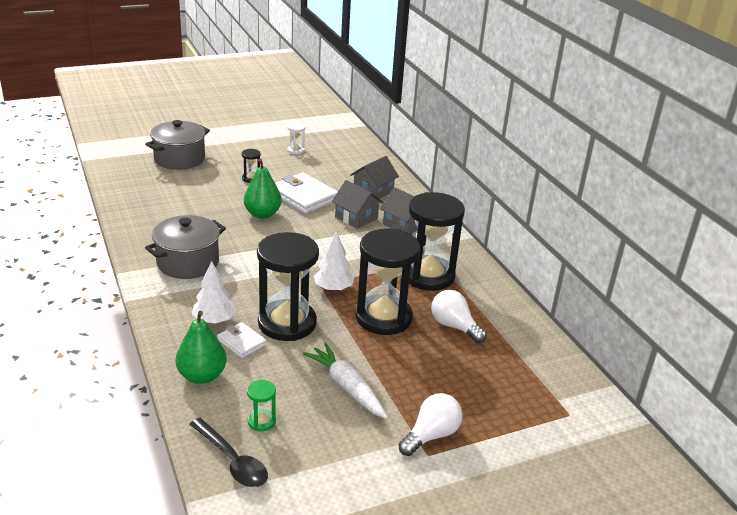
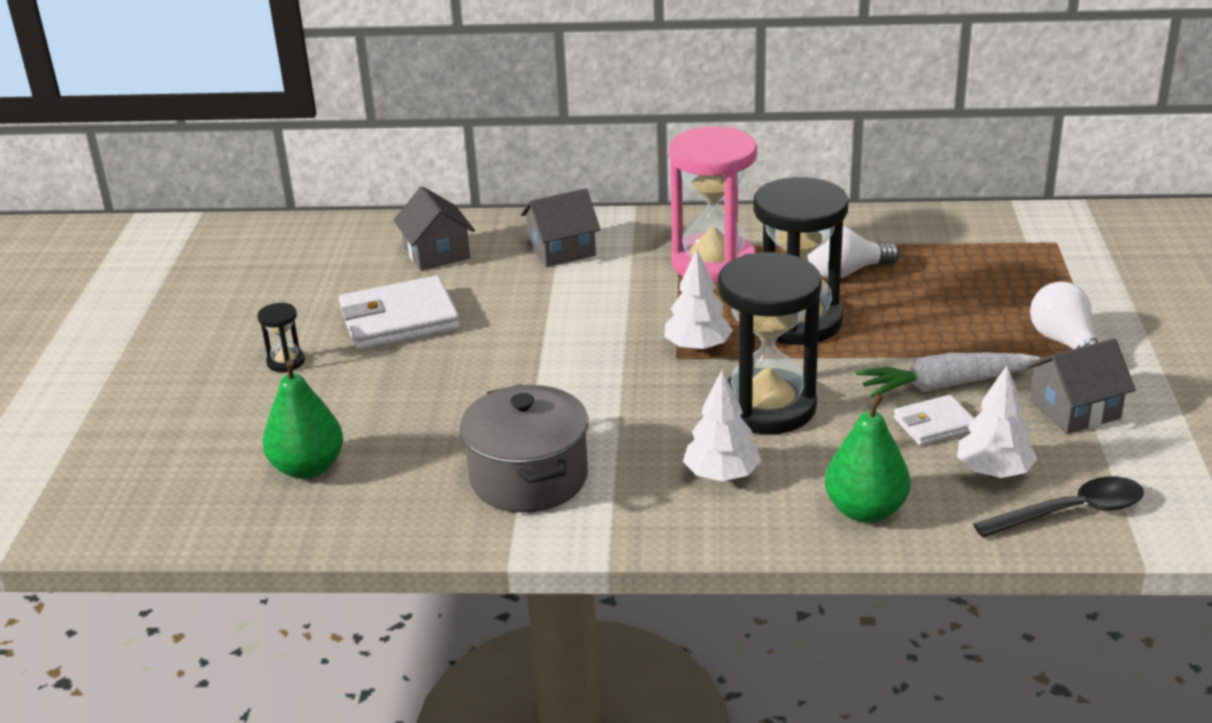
camera: 60 degrees left, 0 degrees up
(179, 159) = (127, 432): grey pot -> none
(242, 342) = (796, 458): white wallet -> white wallet (934, 424)
(261, 421) = (994, 472): green hourglass -> white tree
(262, 214) = (425, 372): green pear -> green pear (308, 468)
(296, 150) = (225, 296): white hourglass -> none
(356, 217) = (508, 285): grey house -> grey house (1074, 410)
(428, 276) = (713, 262): black hourglass -> pink hourglass

